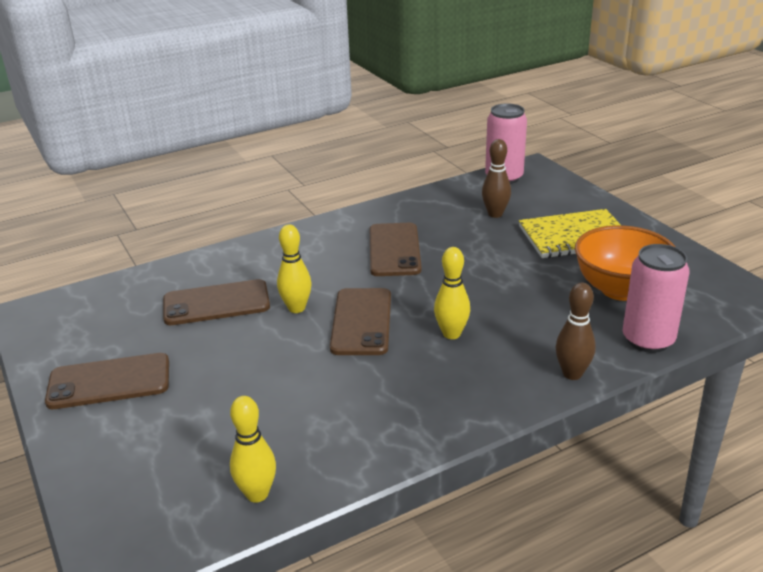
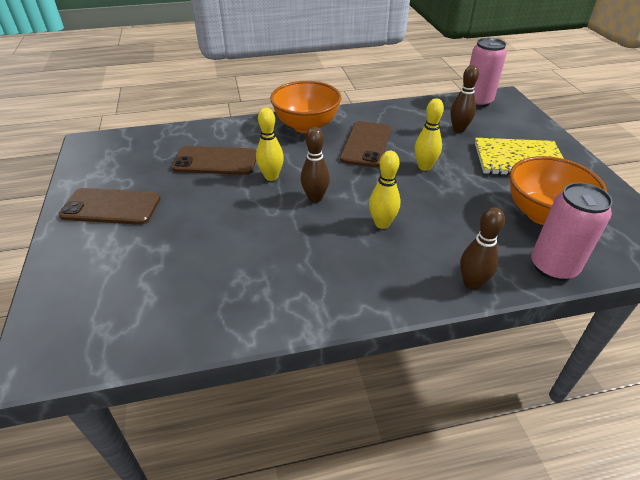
camera: 15 degrees right, 10 degrees up
(257, 494) = (166, 329): yellow bowling pin -> yellow bowling pin (424, 167)
(310, 241) = (306, 126): none -> orange bowl
(361, 322) = (315, 198): brown phone -> brown bowling pin

